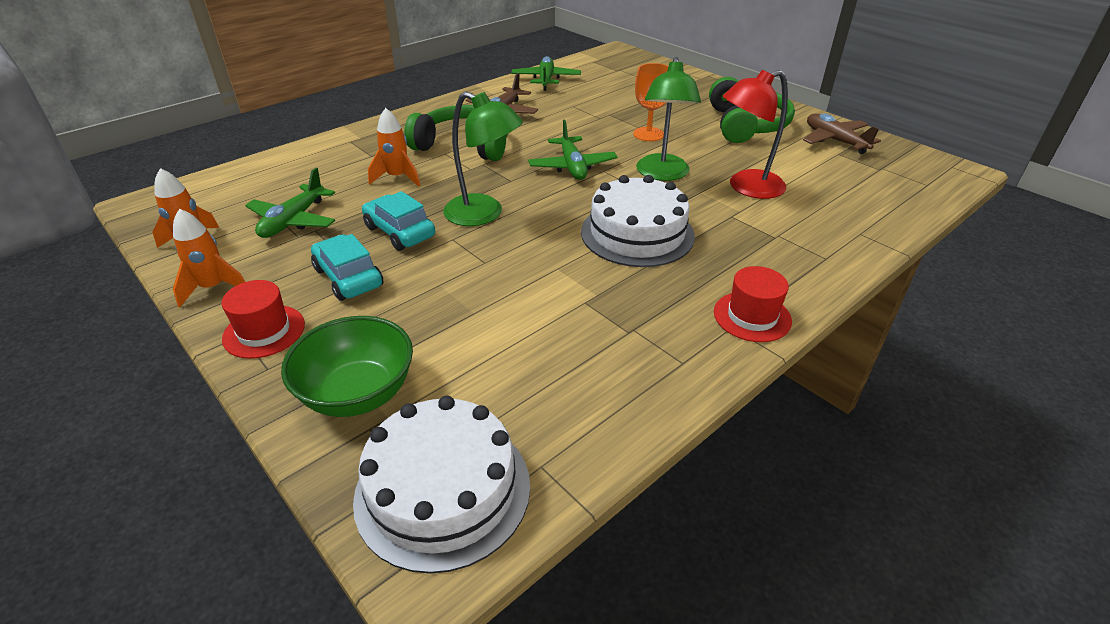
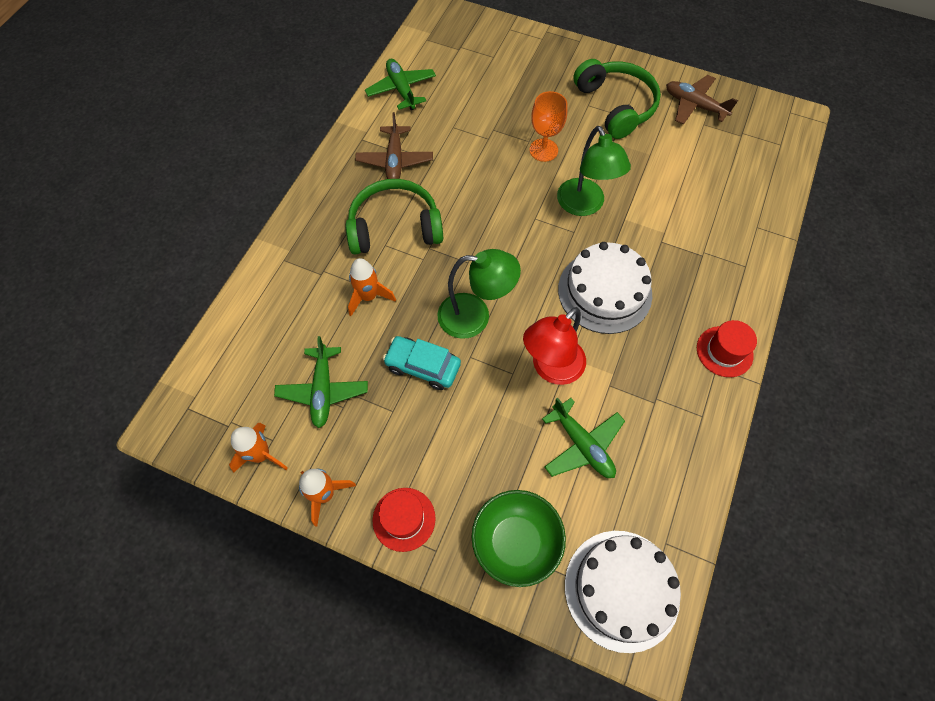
camera: 25 degrees left, 25 degrees up
(348, 277) = (422, 436): turquoise car -> none
(572, 166) = (507, 223): green plane -> green plane (582, 445)
(746, 187) = (656, 199): red lamp -> red lamp (551, 368)

